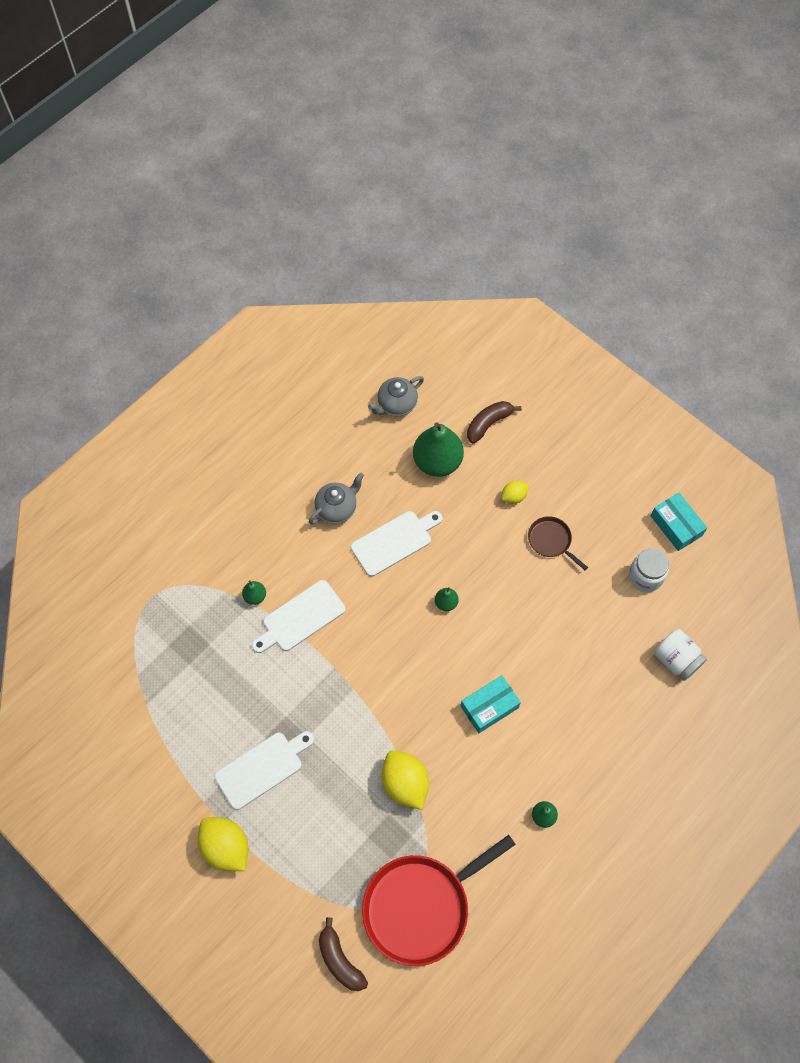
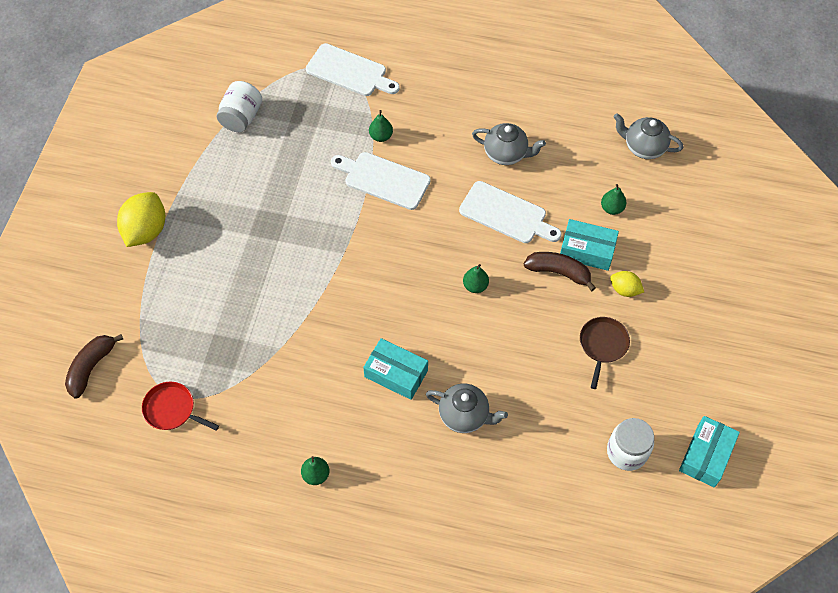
camera: 60 degrees right, 5 degrees down
(262, 768) = (230, 221): white cutting board -> white cutting board (349, 72)
(405, 783) = (279, 339): yellow lemon -> none
(420, 907) = (172, 409): red pan -> red pan, size x0.47
(437, 462) = (612, 208): green pear -> green pear, size x0.45
(463, 502) = (587, 250): none -> turquoise box
(488, 423) = (684, 231): brown banana -> brown banana (558, 272)
(554, 675) = (464, 415): none -> grey teapot
(676, 660) = (556, 525): white jar -> white jar (241, 117)

